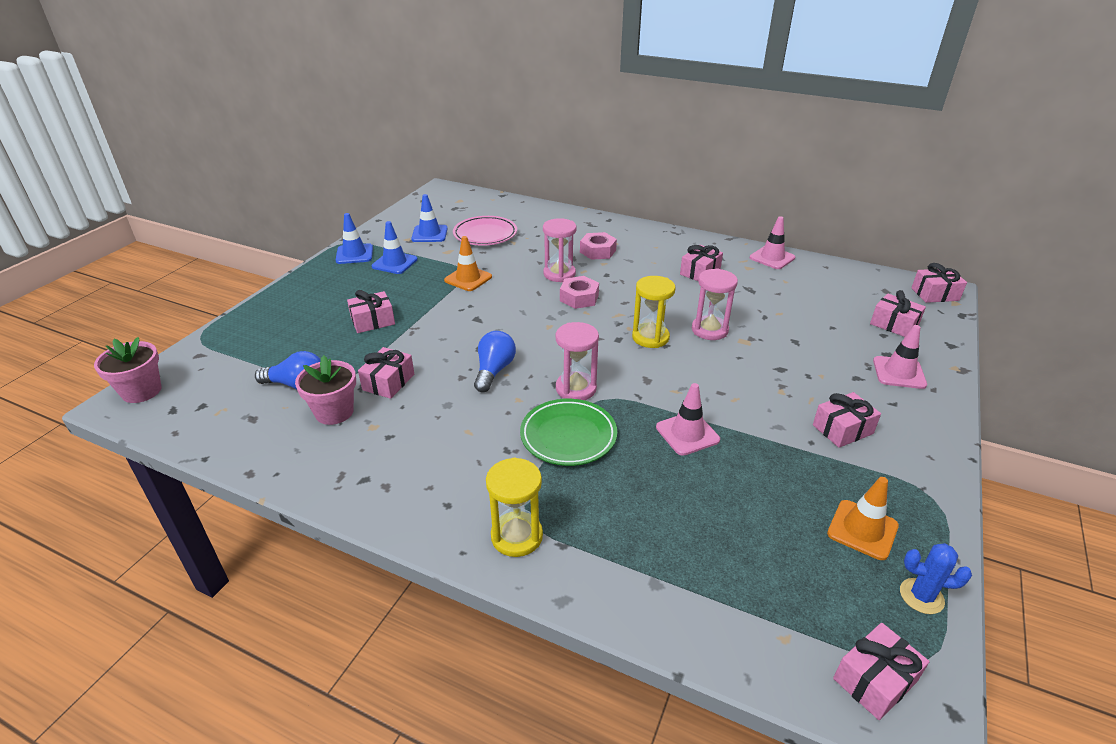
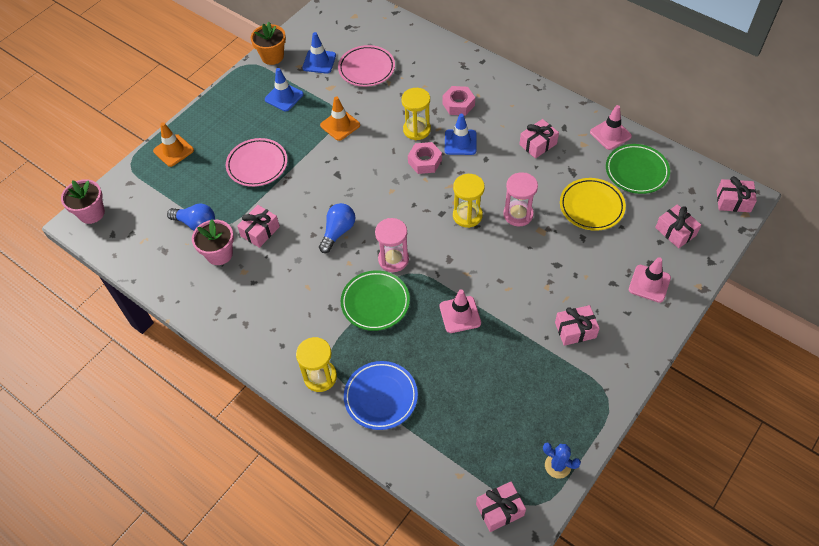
camera: 15 degrees right, 20 degrees up
(354, 254) = (253, 81): blue traffic cone -> blue traffic cone (460, 142)
(373, 321) = (257, 165): pink gift -> pink plate
(374, 234) = (272, 56): none -> orange flower pot
(559, 274) = (417, 130): pink hourglass -> yellow hourglass
(618, 548) = (381, 397): none -> blue plate
(788, 314) = (591, 206): none -> yellow plate
(818, 282) = (636, 171): none -> green plate
(862, 530) = (545, 413): orange traffic cone -> orange traffic cone (173, 150)

